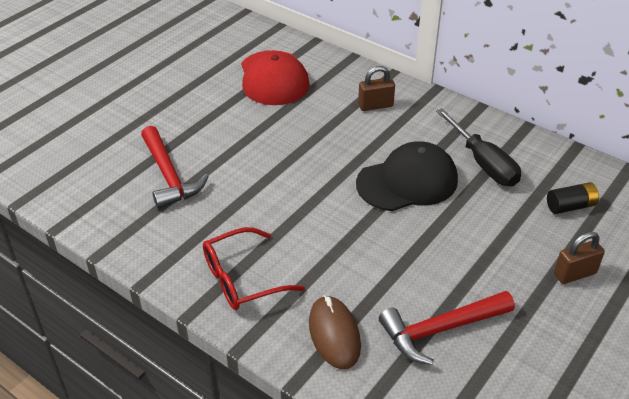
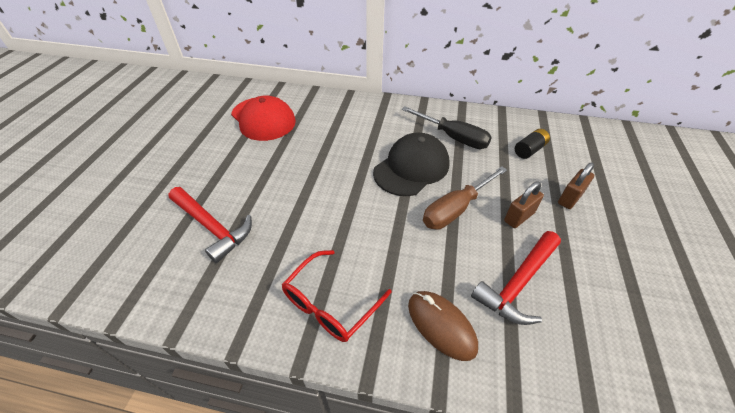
camera: 25 degrees left, 5 degrees up
(375, 105) = (352, 118): brown padlock -> brown padlock (519, 217)
(426, 240) = (455, 209): none -> brown screwdriver

